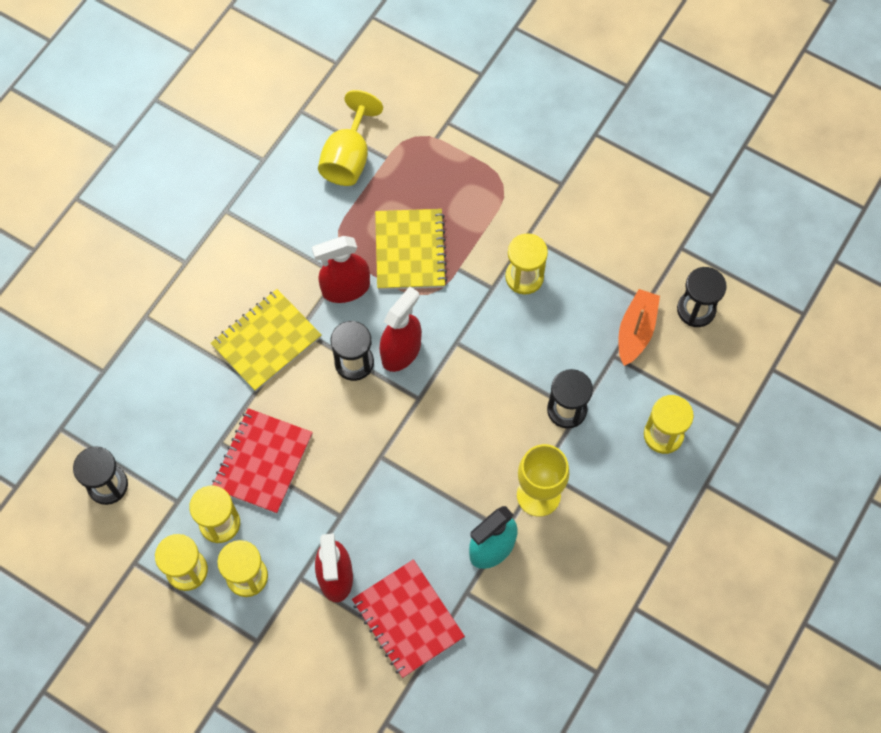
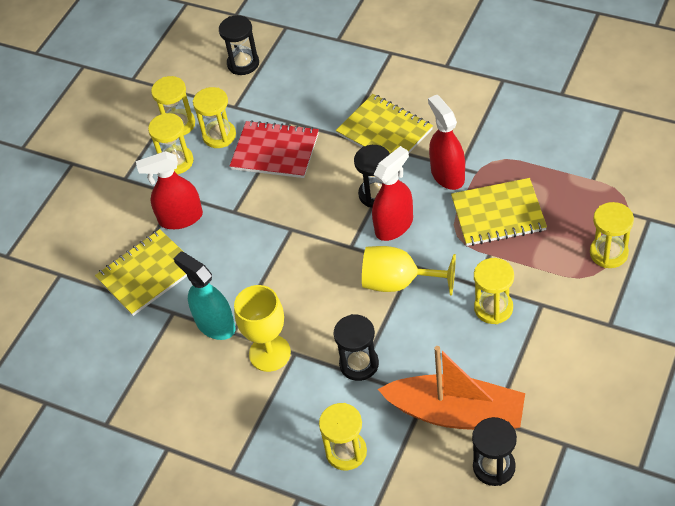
camera: 90 degrees right, 15 degrees down
(348, 158) = (583, 151): yellow goblet -> yellow goblet (399, 282)
(401, 351) = (394, 225): red spray bottle -> red spray bottle turned 75 degrees counterclockwise
(408, 619) = (147, 274): red notebook -> yellow notebook
(480, 165) = (608, 253): none -> yellow hourglass
(636, 331) = (456, 413): orange boat -> orange boat, size x1.63

